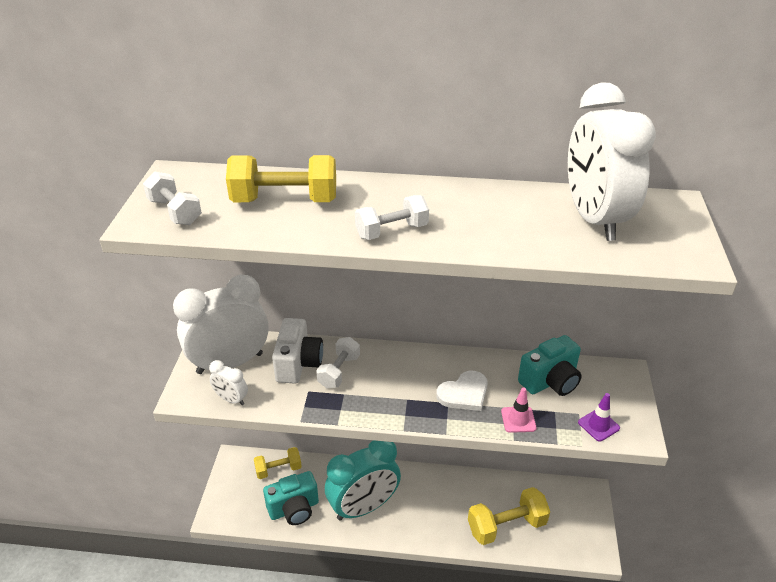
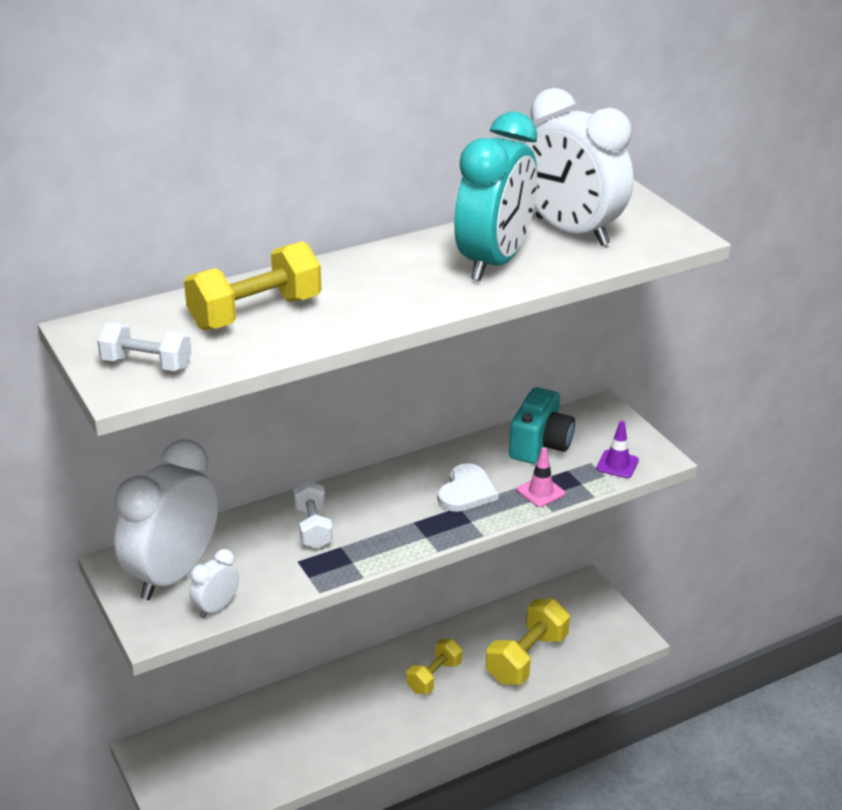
camera: 35 degrees left, 5 degrees down
(231, 399) = (216, 607): white clock -> white clock turned 135 degrees clockwise
(278, 469) = (216, 732): yellow dumbbell -> yellow dumbbell (434, 677)
(294, 509) = (274, 762): turquoise camera -> none
(298, 364) = (257, 540): white camera -> none
(363, 507) = (356, 718): turquoise clock -> turquoise clock (494, 262)
(391, 231) = (402, 303): white dumbbell -> none

